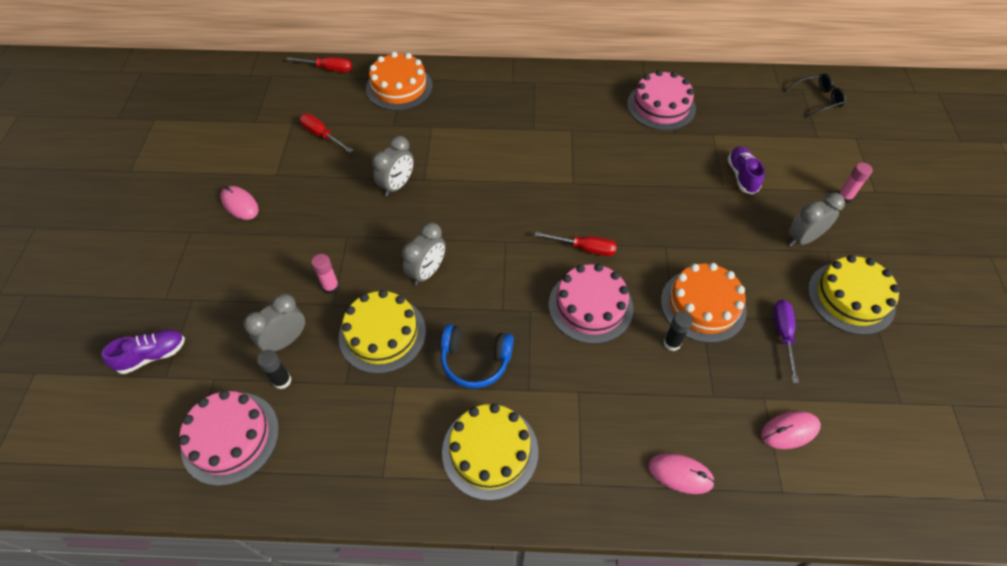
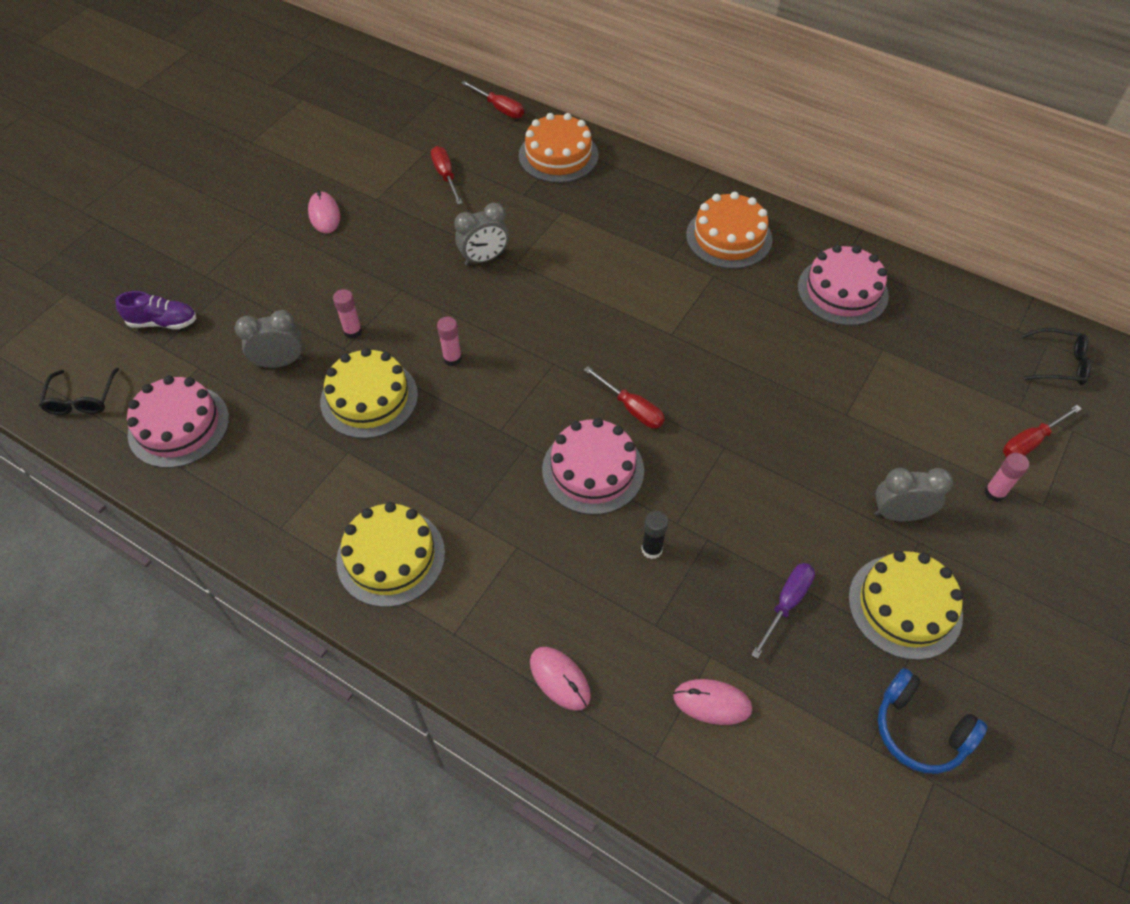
camera: 30 degrees right, 0 degrees up
(118, 460) = (82, 399): none -> black glasses
(282, 381) = (253, 397): black glue stick -> none
(427, 272) = (452, 358): grey clock -> pink glue stick
(475, 361) = (437, 466): blue headphones -> blue headphones (919, 730)
(703, 305) = (718, 528): orange cake -> orange cake (729, 237)
(742, 176) = (880, 411): purple shoe -> none
(839, 155) = (1030, 442): none -> red screwdriver

